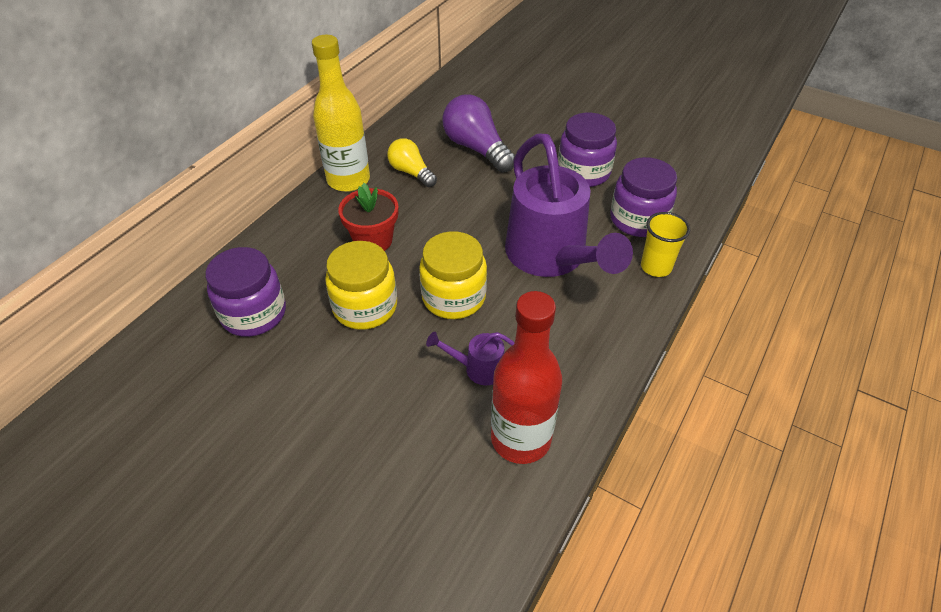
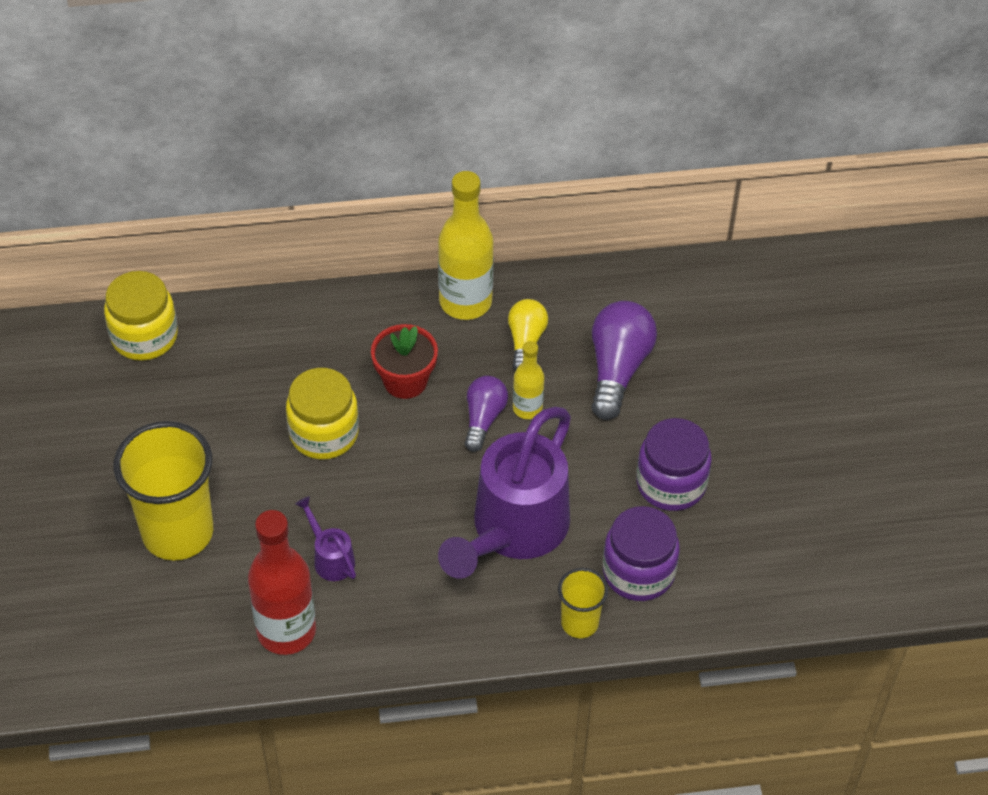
camera: 50 degrees right, 5 degrees up
(254, 314) = (248, 364): purple jar -> none
(352, 457) = (177, 532): none -> yellow cup
(447, 222) = (483, 418): none -> purple light bulb
(454, 297) = (393, 488): yellow jar -> yellow jar (144, 336)
(462, 199) = (527, 408): none -> yellow bottle

